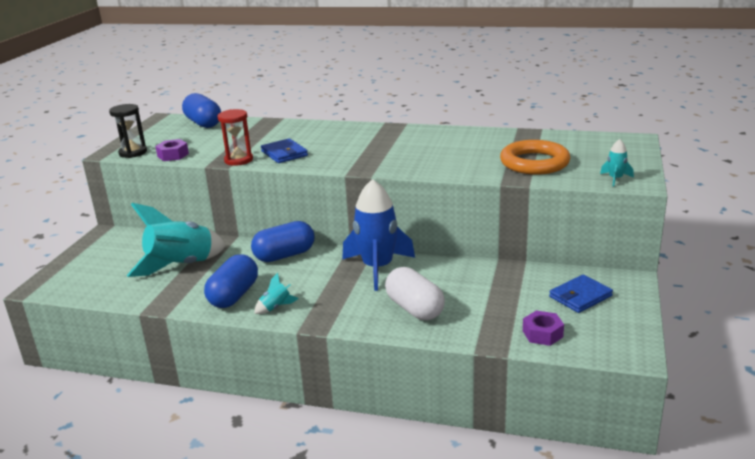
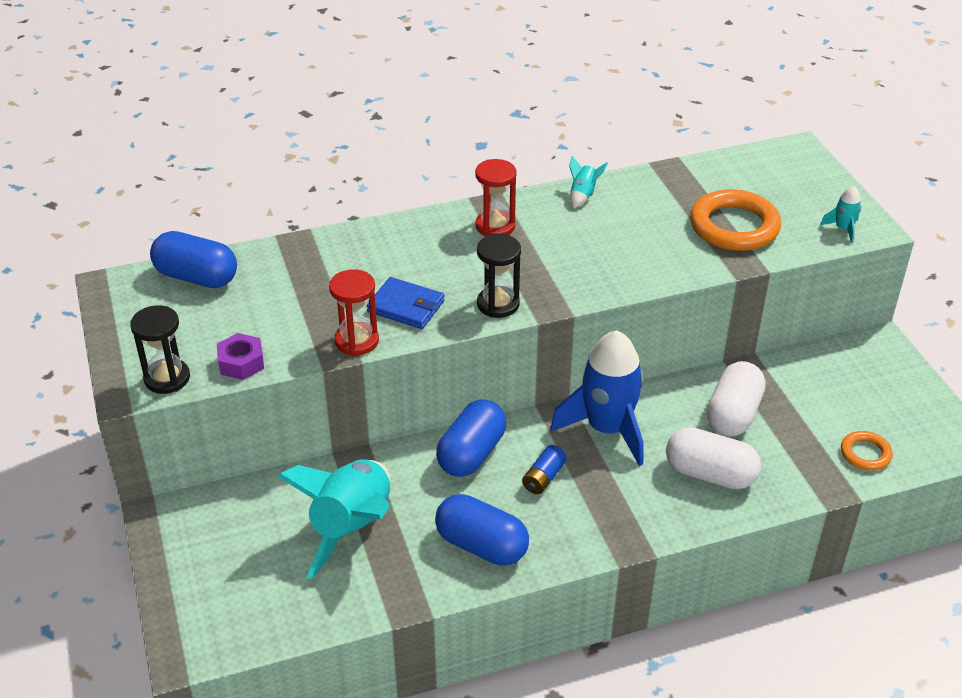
camera: 35 degrees left, 15 degrees up
(234, 295) = (481, 545): blue capsule -> blue capsule turned 45 degrees counterclockwise
(275, 307) = (553, 541): turquoise rocket -> turquoise rocket (583, 195)
(309, 278) = (543, 477): none -> blue battery
(334, 163) = (498, 304): none -> black hourglass
(382, 135) = (495, 226): none -> red hourglass
(469, 285) = (733, 414): none -> white capsule
(542, 334) = (865, 454): purple nut -> orange ring
(580, 296) = (854, 385): blue wallet -> none

